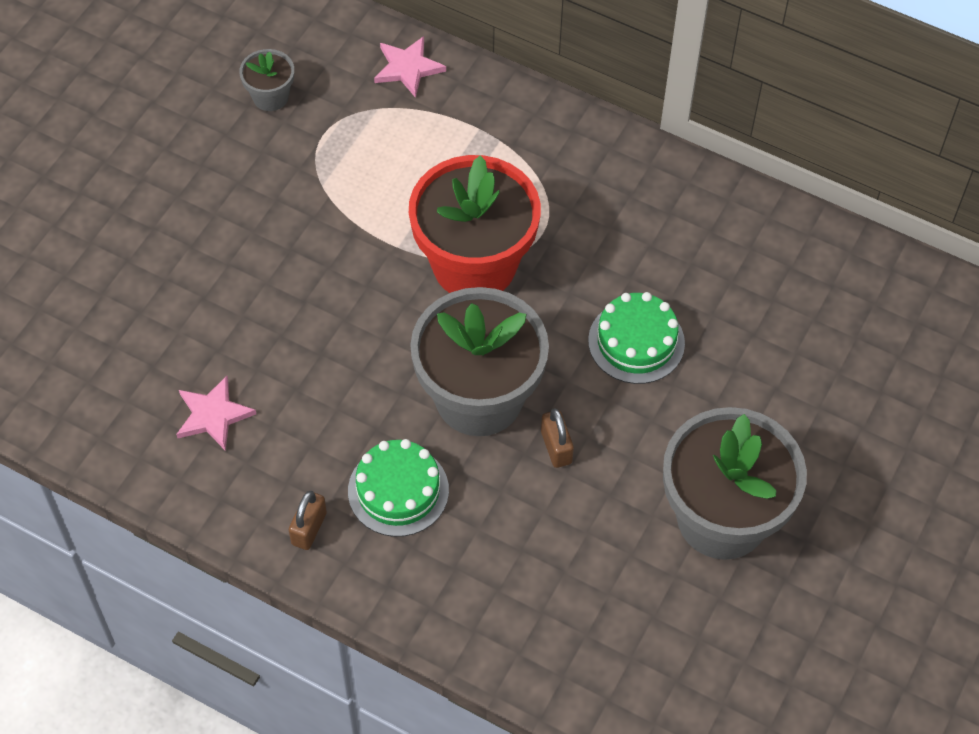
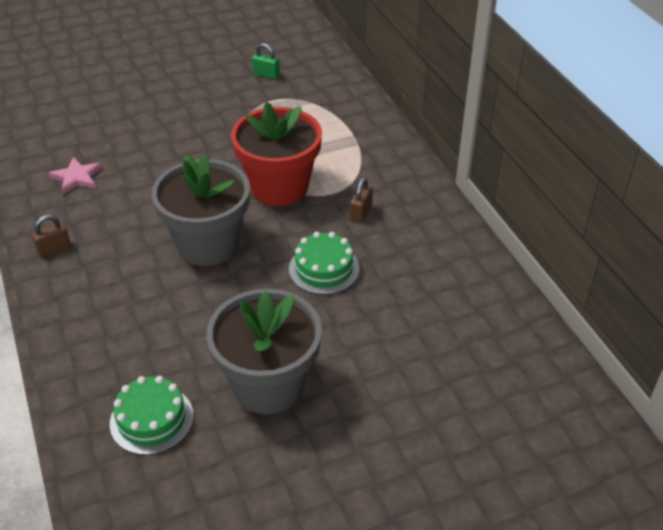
camera: 40 degrees right, 15 degrees down
(270, 97) = (266, 74): grey flower pot -> green padlock
(398, 490) = (116, 259): green cake -> green cake (151, 419)
(408, 68) = (347, 94): pink star -> none
(556, 447) = (219, 290): brown padlock -> brown padlock (361, 212)

